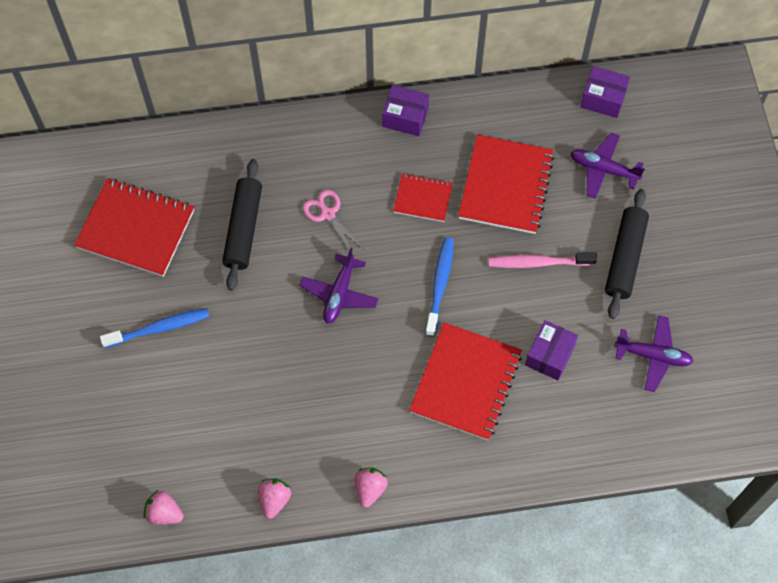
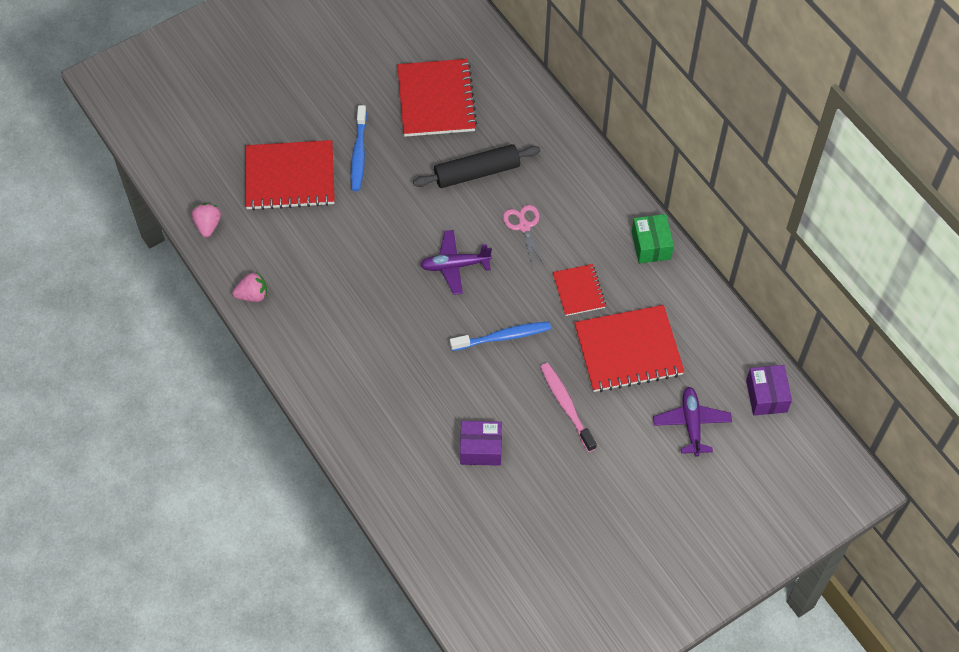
camera: 65 degrees right, 5 degrees down
(159, 328) = (358, 154): blue toothbrush -> blue toothbrush turned 45 degrees clockwise
(327, 214) = (524, 226): pink scissors -> pink scissors turned 45 degrees counterclockwise
(370, 489) = (293, 359): pink strawberry -> none
(405, 117) = (651, 245): purple box -> green box
(465, 382) = (422, 393): red notebook -> red notebook (290, 177)
(625, 258) = (610, 475): black rolling pin -> none
(653, 356) = (524, 534): purple plane -> none

